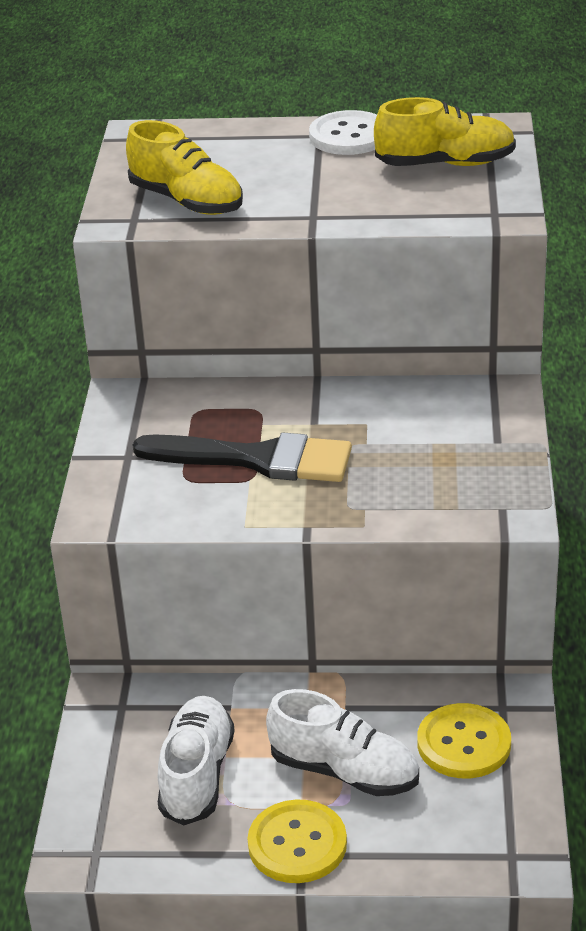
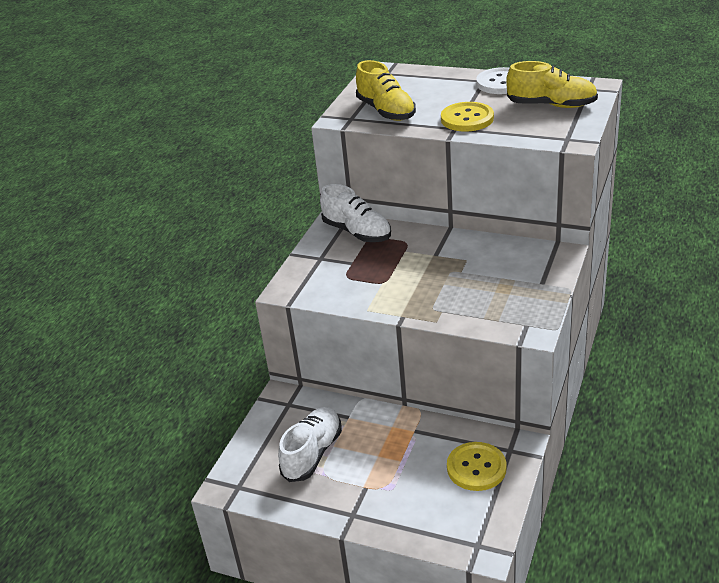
camera: 20 degrees right, 0 degrees up
(257, 459) = (392, 271): black brush -> none
(297, 844) = (352, 508): yellow button -> yellow button (467, 119)
(344, 771) = (398, 469): white shoe -> white shoe (357, 232)

